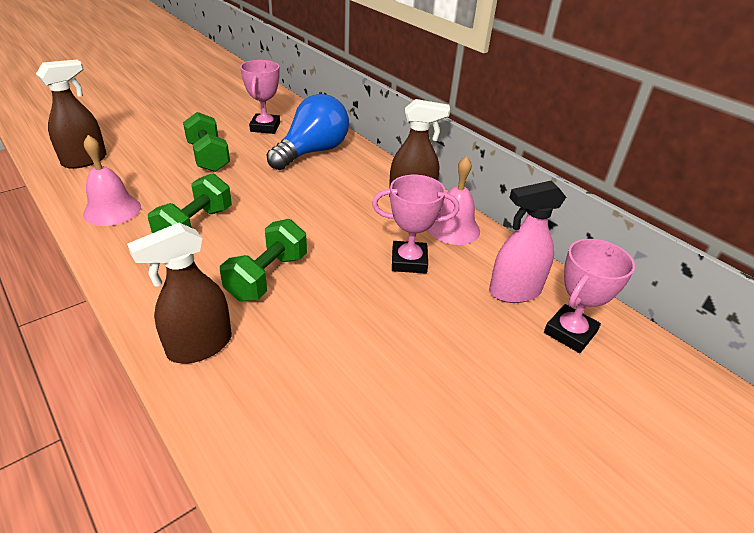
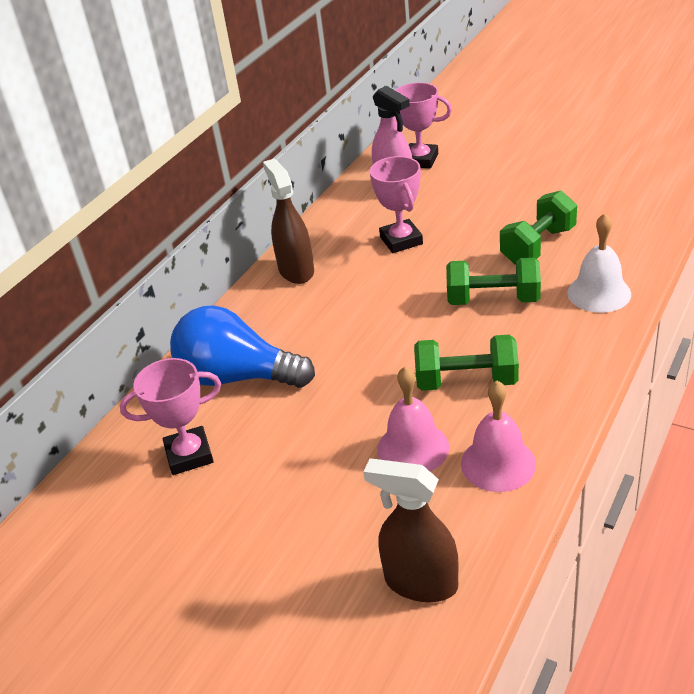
camera: 105 degrees left, 0 degrees up
(199, 346) = (599, 293): brown spray bottle -> white bell
(208, 157) = (316, 460): green dumbbell -> green dumbbell (538, 246)
(453, 228) = (330, 234): pink bell -> pink bell (413, 448)

